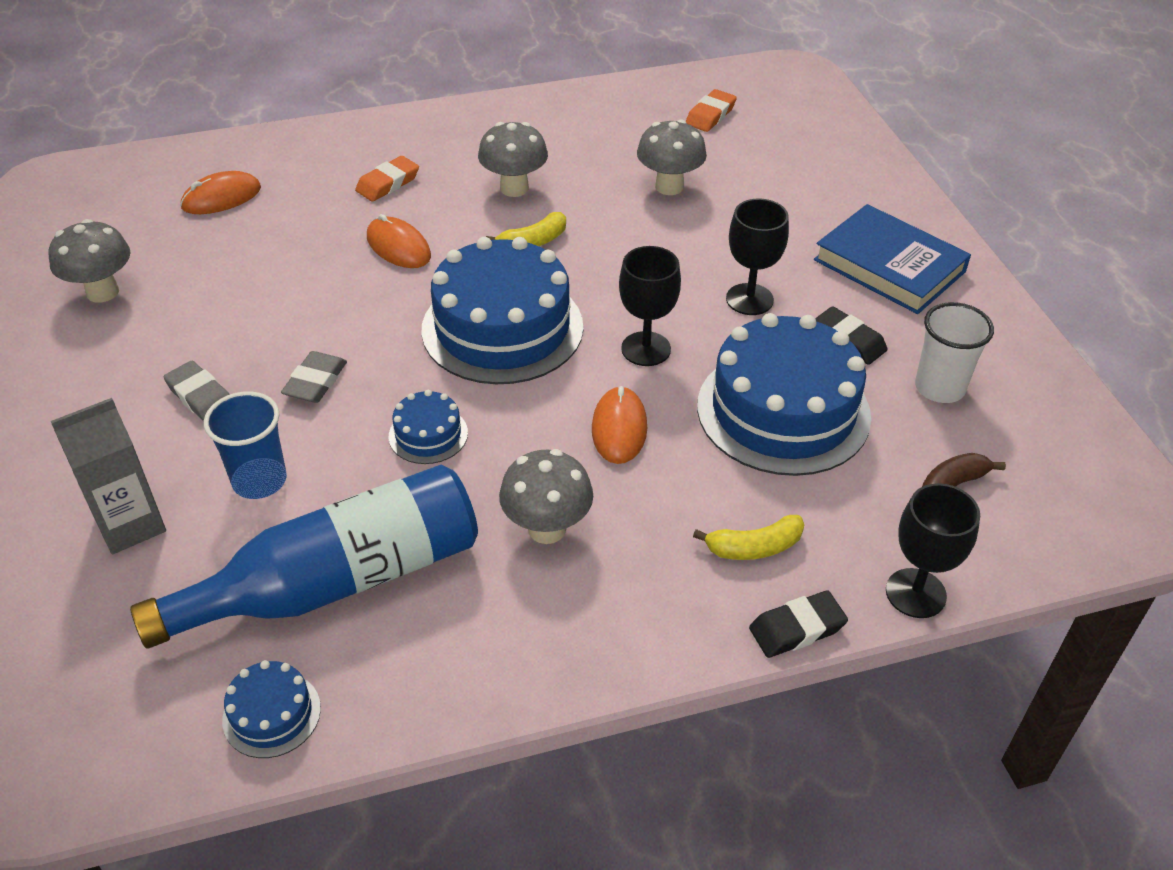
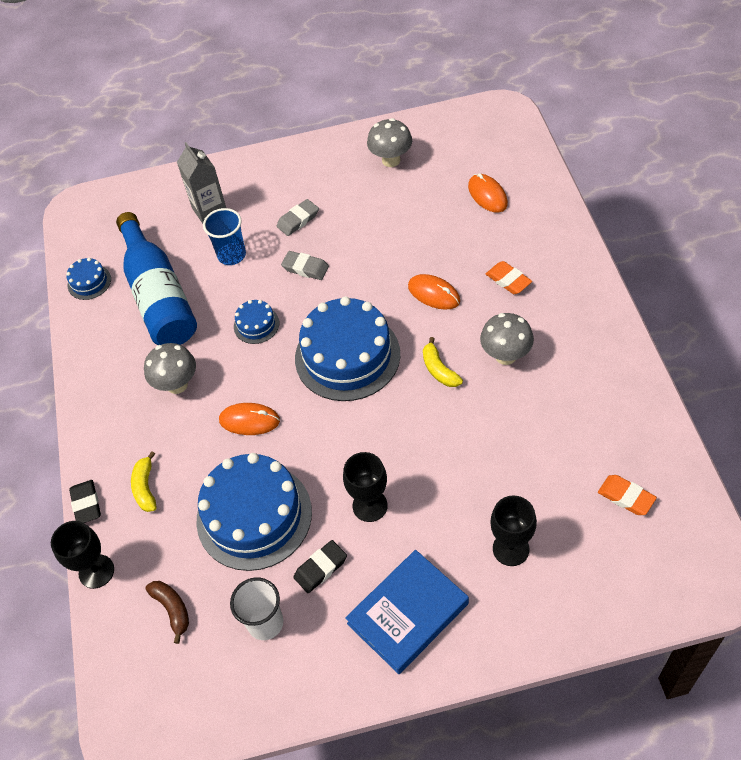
camera: 100 degrees right, 10 degrees up
(398, 247) = (434, 294): orange mouse -> orange mouse turned 75 degrees clockwise
(646, 349) = (321, 437): black goblet -> black goblet (511, 549)
(669, 187) = (512, 459): grey mushroom -> none

